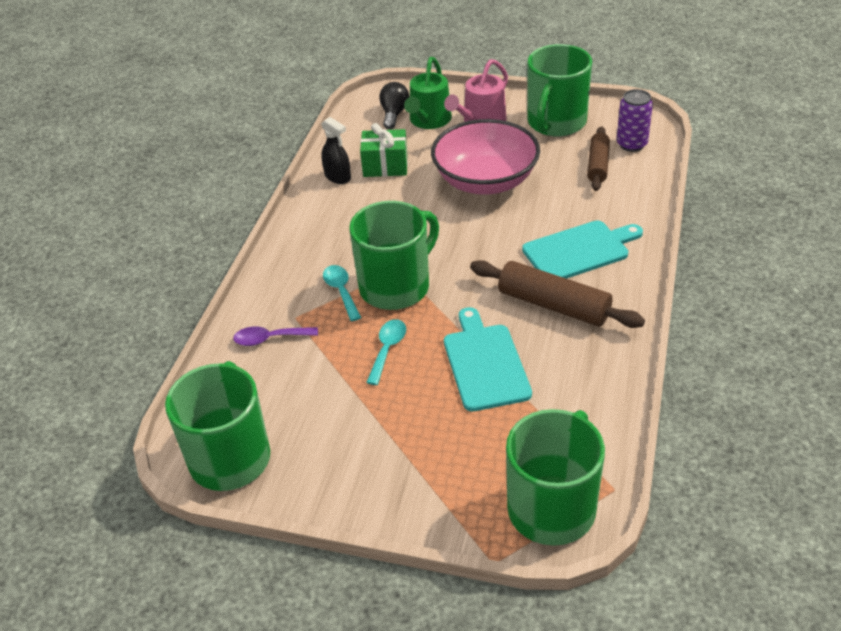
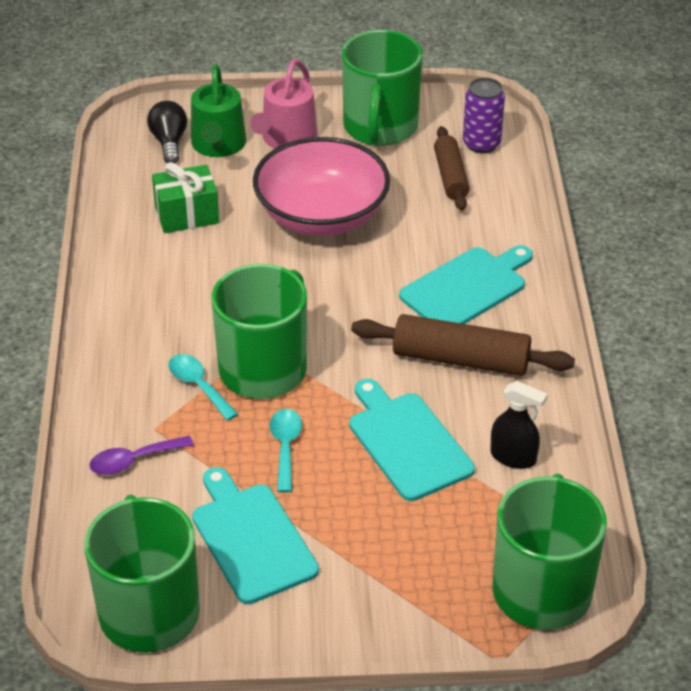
camera: 20 degrees left, 0 degrees up
(332, 416) = (251, 538): none -> turquoise cutting board
(338, 177) = (130, 238): black spray bottle -> black spray bottle (513, 457)

